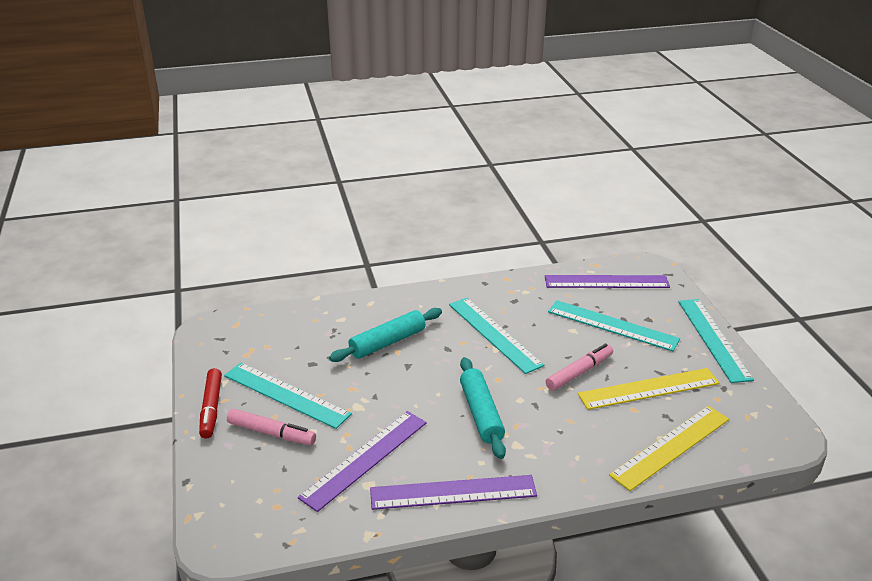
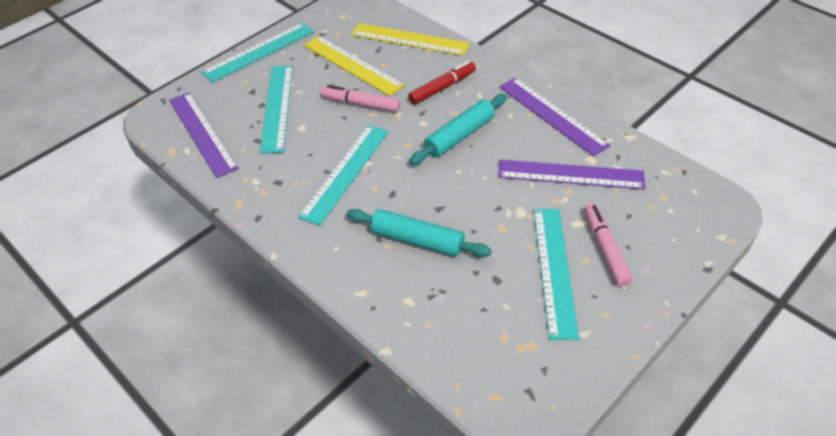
camera: 120 degrees left, 15 degrees up
(211, 408) = (624, 315): red marker -> red marker (442, 88)

